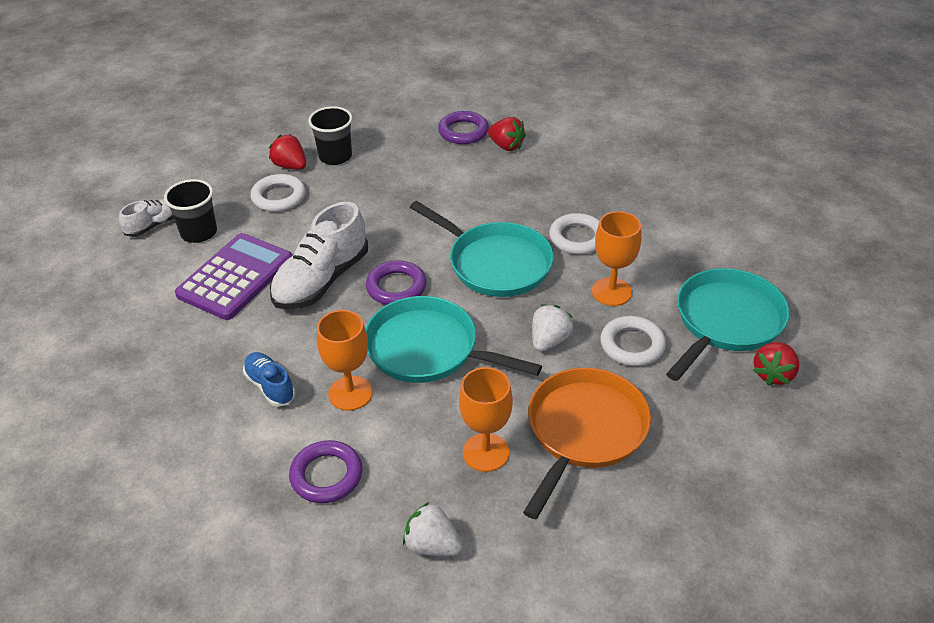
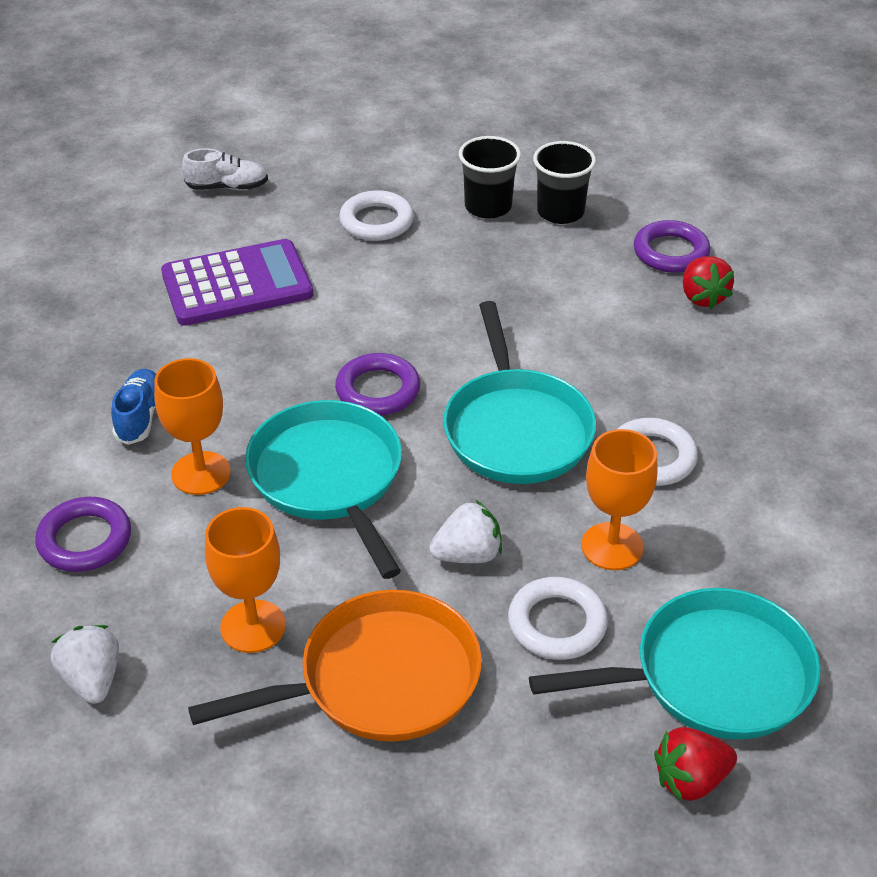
camera: 40 degrees right, 0 degrees up
(199, 232) = (257, 218): black cup -> black cup (560, 212)
(290, 166) = (428, 193): red strawberry -> none
(321, 280) = (312, 337): white shoe -> none

